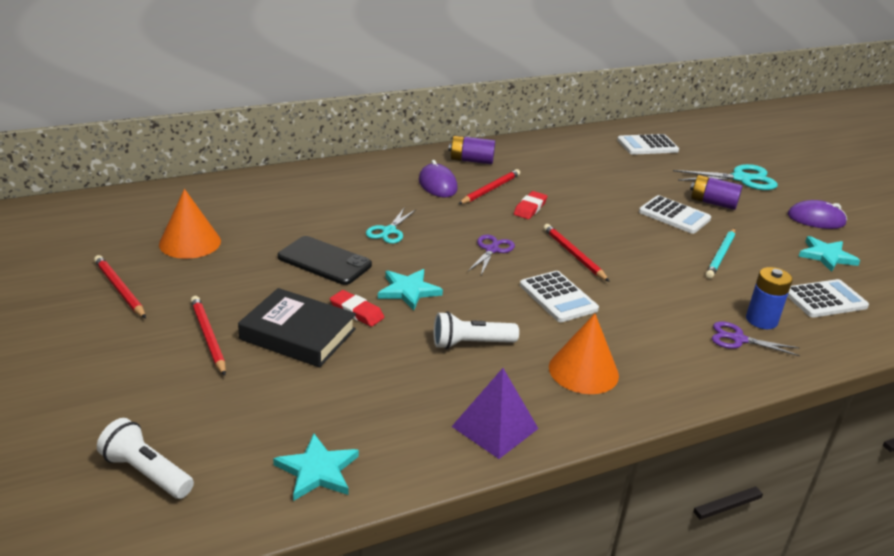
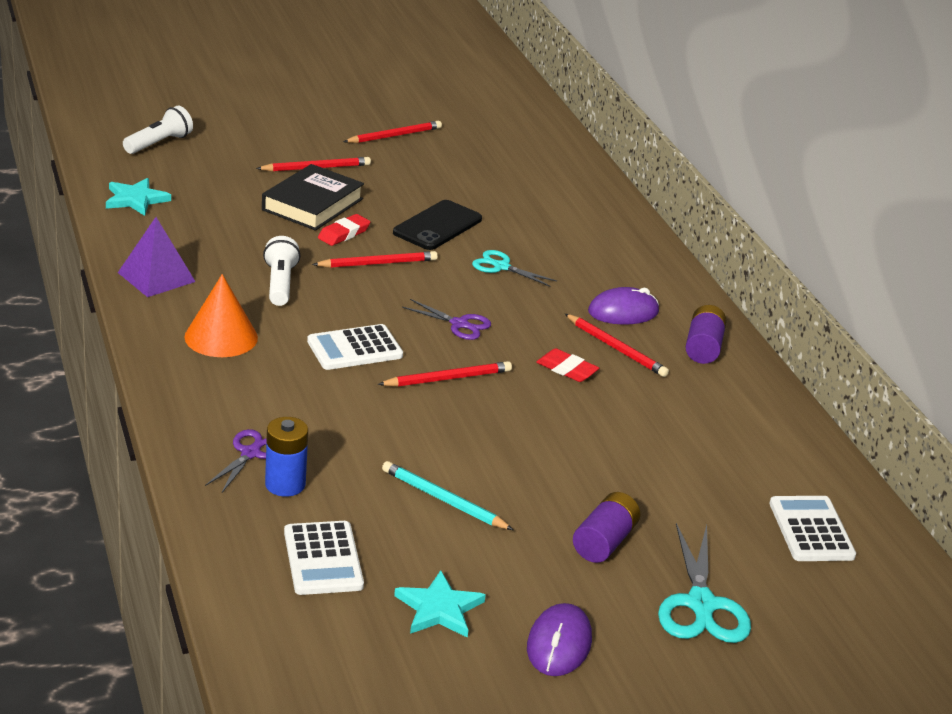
camera: 95 degrees right, 0 degrees up
(190, 242) = (474, 165): orange cone -> none
(408, 291) = (377, 263): turquoise star -> red pencil
(674, 215) = (558, 489): white calculator -> none

